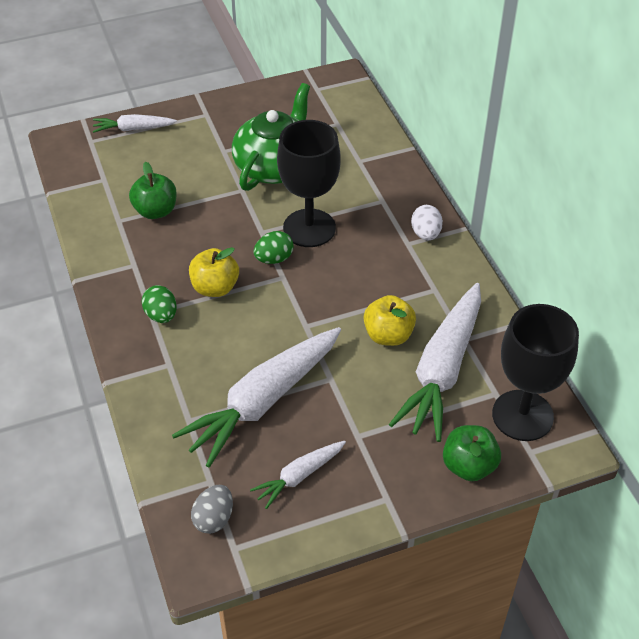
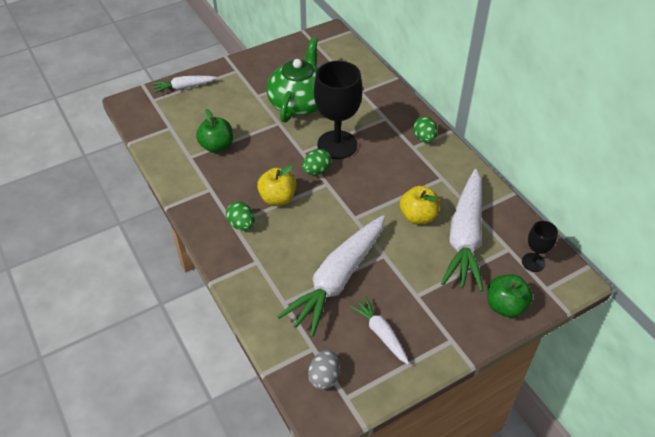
camera: 10 degrees left, 0 degrees up
(299, 476) = (381, 333): white carrot -> white carrot turned 105 degrees clockwise
(425, 234) = (424, 138): white egg -> green egg
(522, 415) = (533, 262): black goblet -> black goblet, size x0.50

